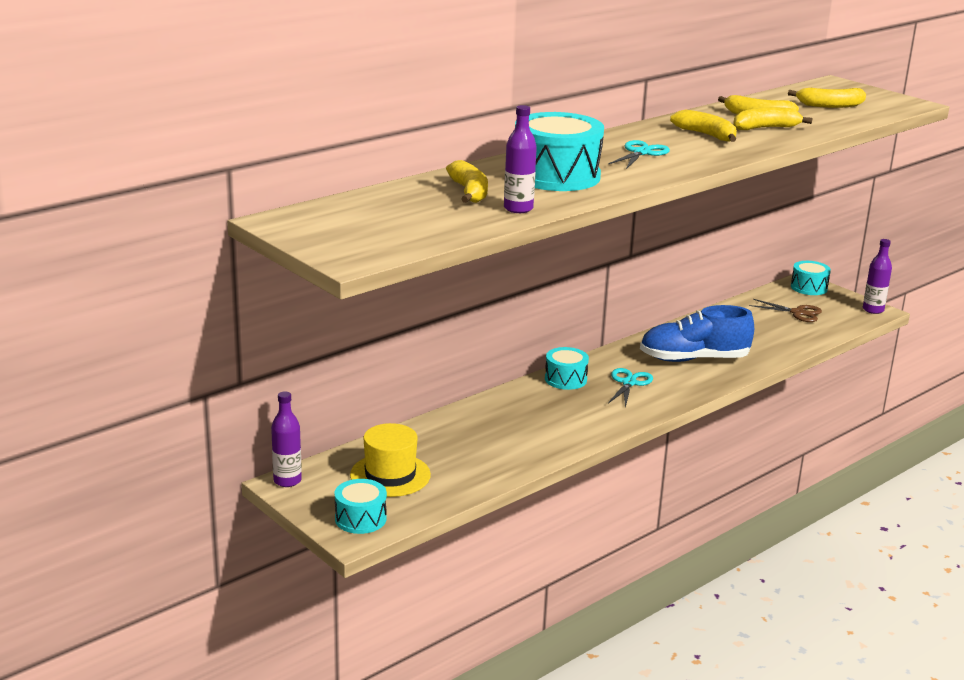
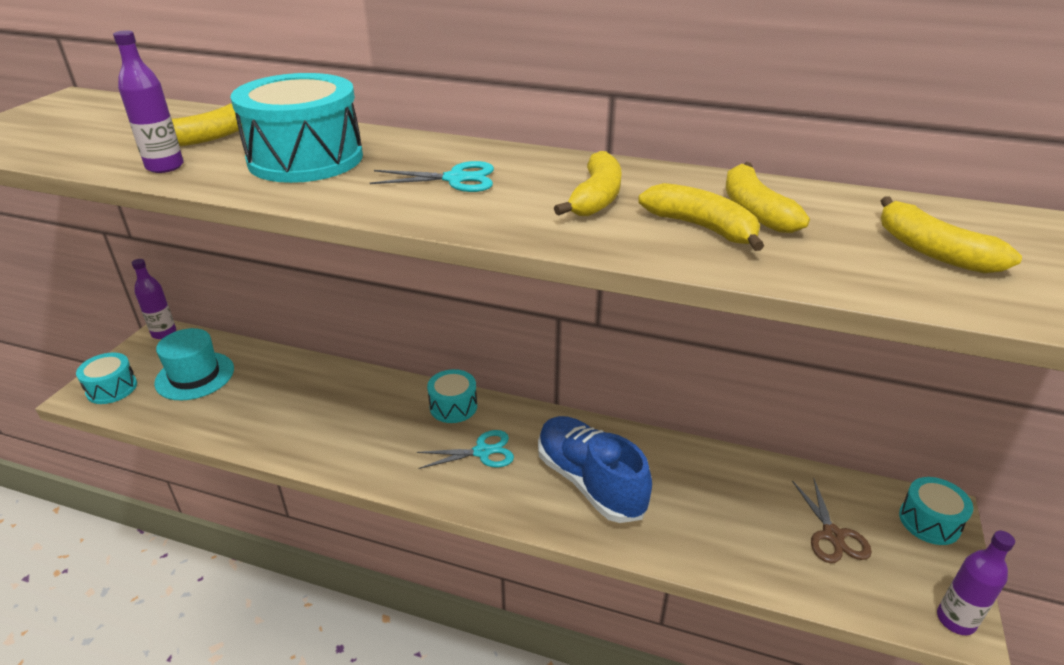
camera: 60 degrees right, 10 degrees up
(390, 475) = (195, 376): yellow hat -> turquoise hat

